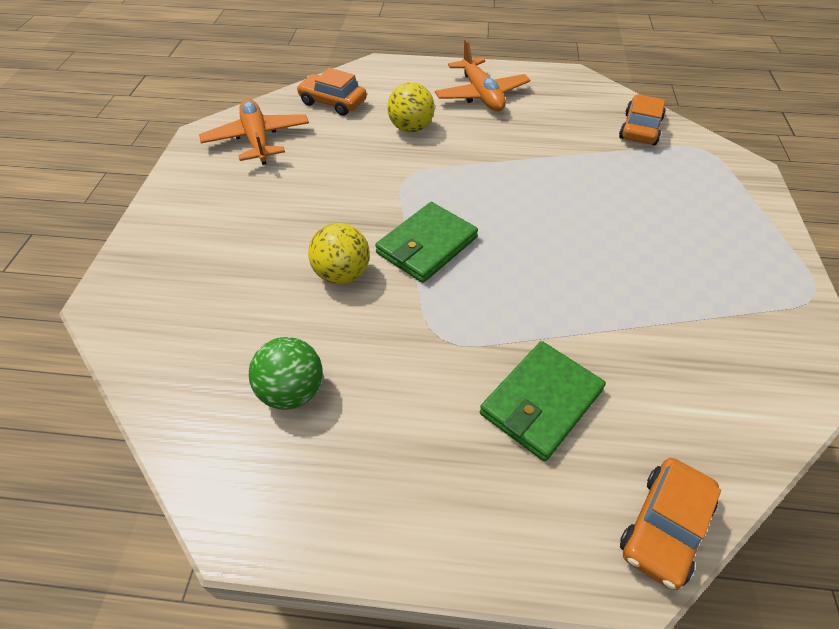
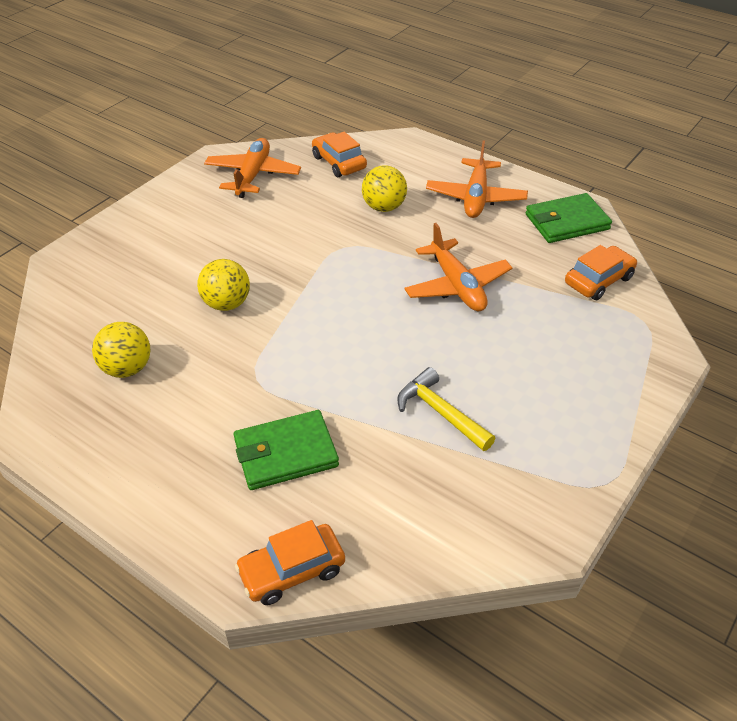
camera: 30 degrees right, 5 degrees down
(292, 391) = (127, 368): green ball -> yellow ball
(426, 245) = (307, 308): green wallet -> green wallet (566, 222)
(538, 174) = (457, 286): none -> orange plane
(634, 293) = (440, 412): none -> yellow hammer

